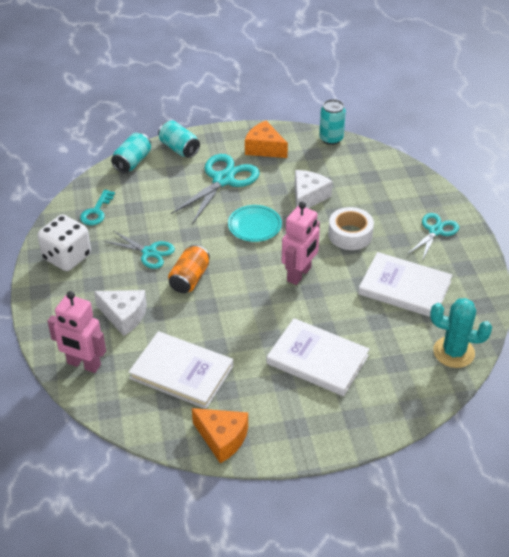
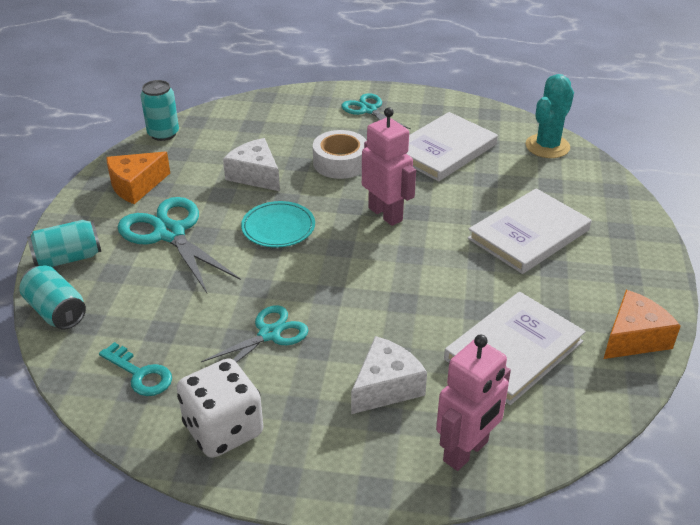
camera: 70 degrees left, 5 degrees down
(189, 279) = (344, 306): orange can -> none

